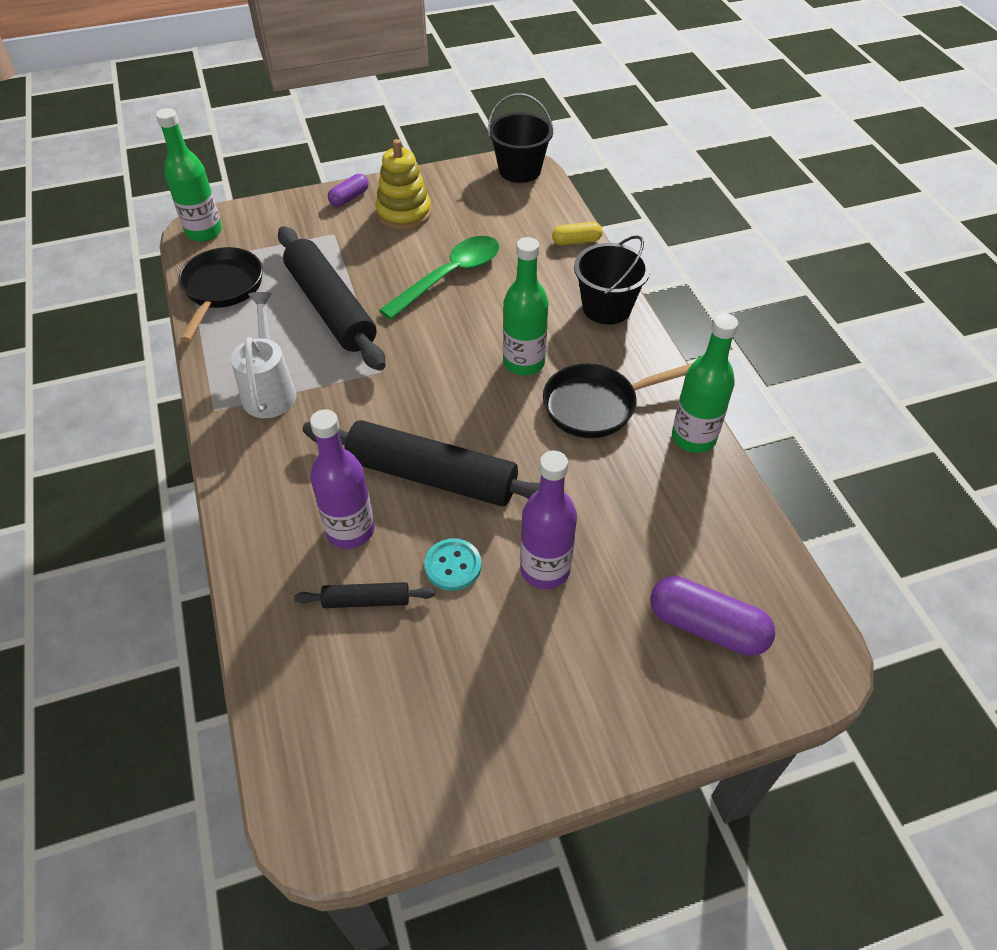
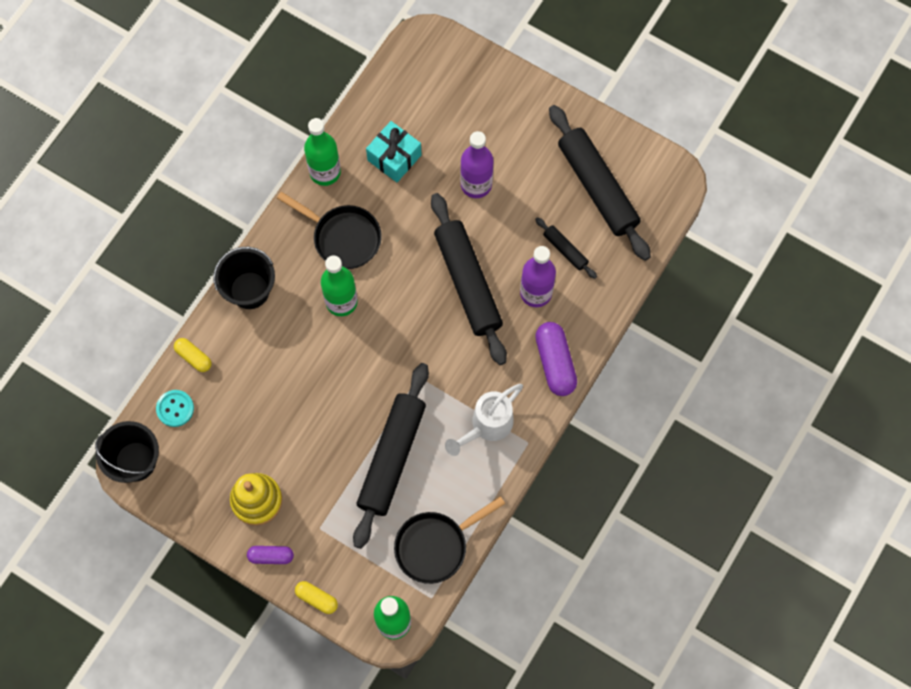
camera: 130 degrees left, 20 degrees up
(283, 203) = (317, 598): none -> yellow capsule
(408, 707) = (597, 187): none -> black rolling pin
(450, 276) = (299, 409): green spoon -> none
(453, 566) = (512, 227): turquoise button -> turquoise button (175, 408)
(657, 511) = (394, 157): none -> turquoise gift
(707, 626) = (445, 95): purple capsule -> purple capsule (555, 363)

